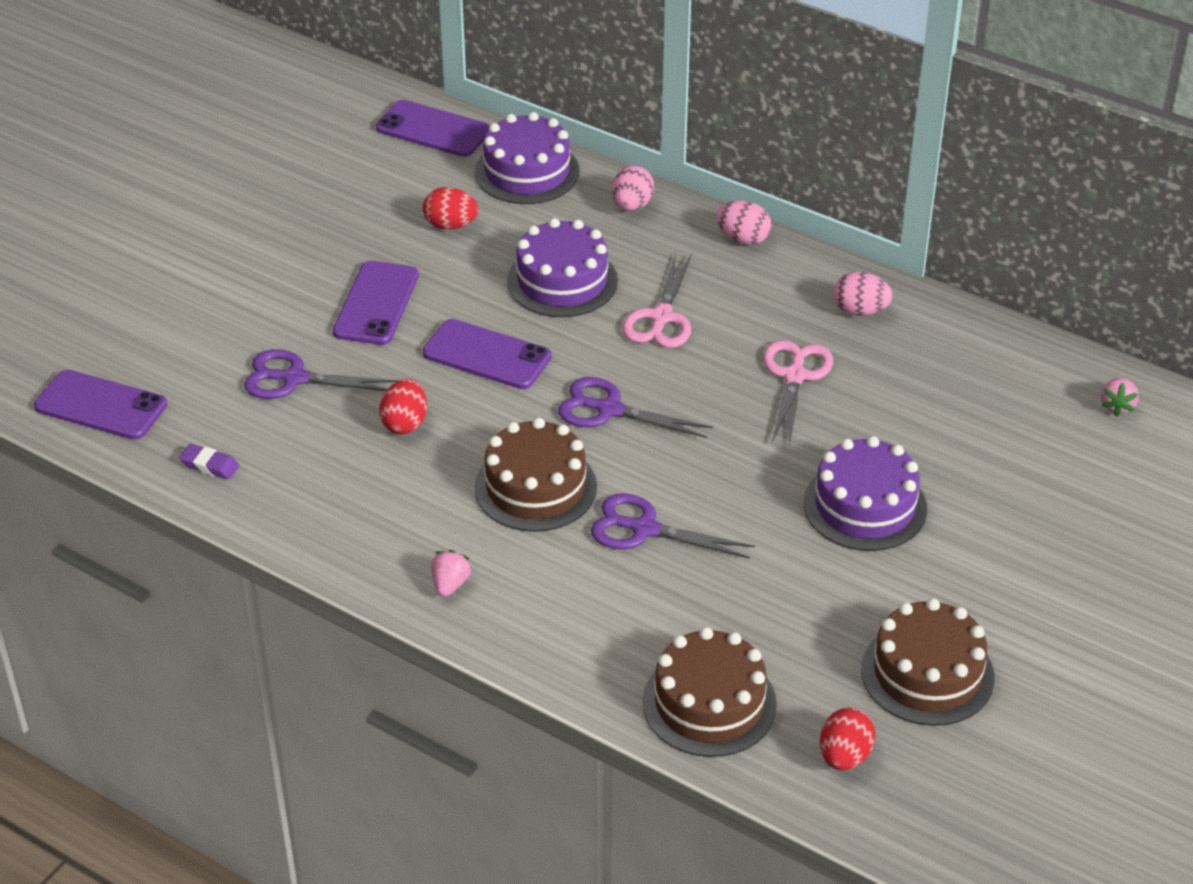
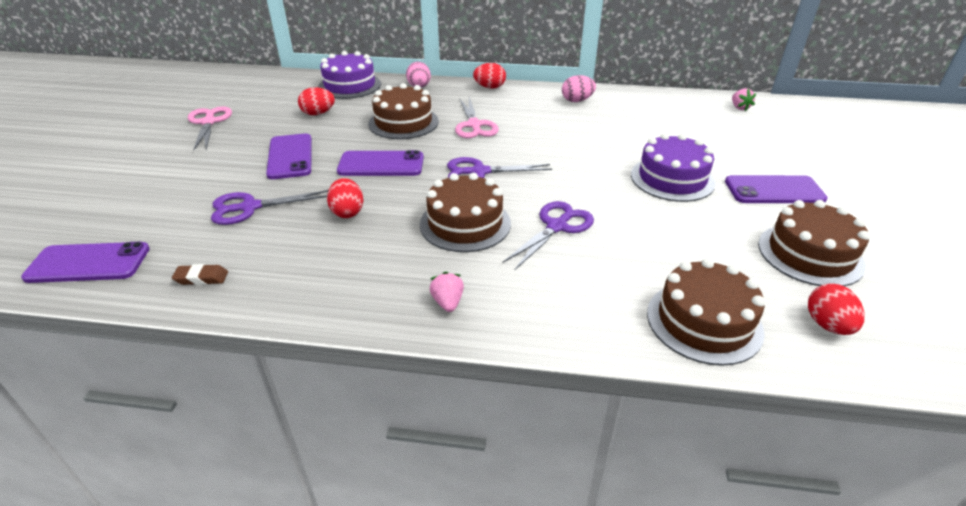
camera: 25 degrees left, 5 degrees down
(210, 465) = (201, 278): purple eraser -> brown eraser
(433, 130) = (283, 80): purple phone -> purple phone (774, 190)
(562, 281) = (403, 122): purple cake -> brown cake
(644, 529) = (557, 226): purple scissors -> purple scissors turned 135 degrees clockwise
(743, 239) = (489, 87): pink egg -> red egg
(795, 376) = (571, 132): pink scissors -> pink scissors (209, 122)

